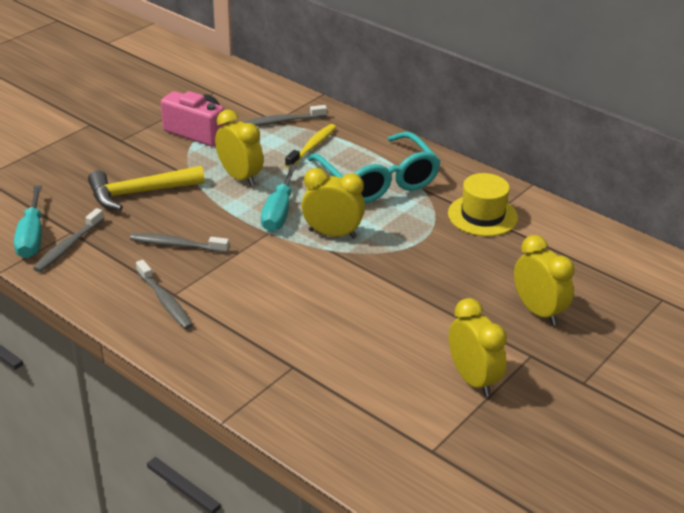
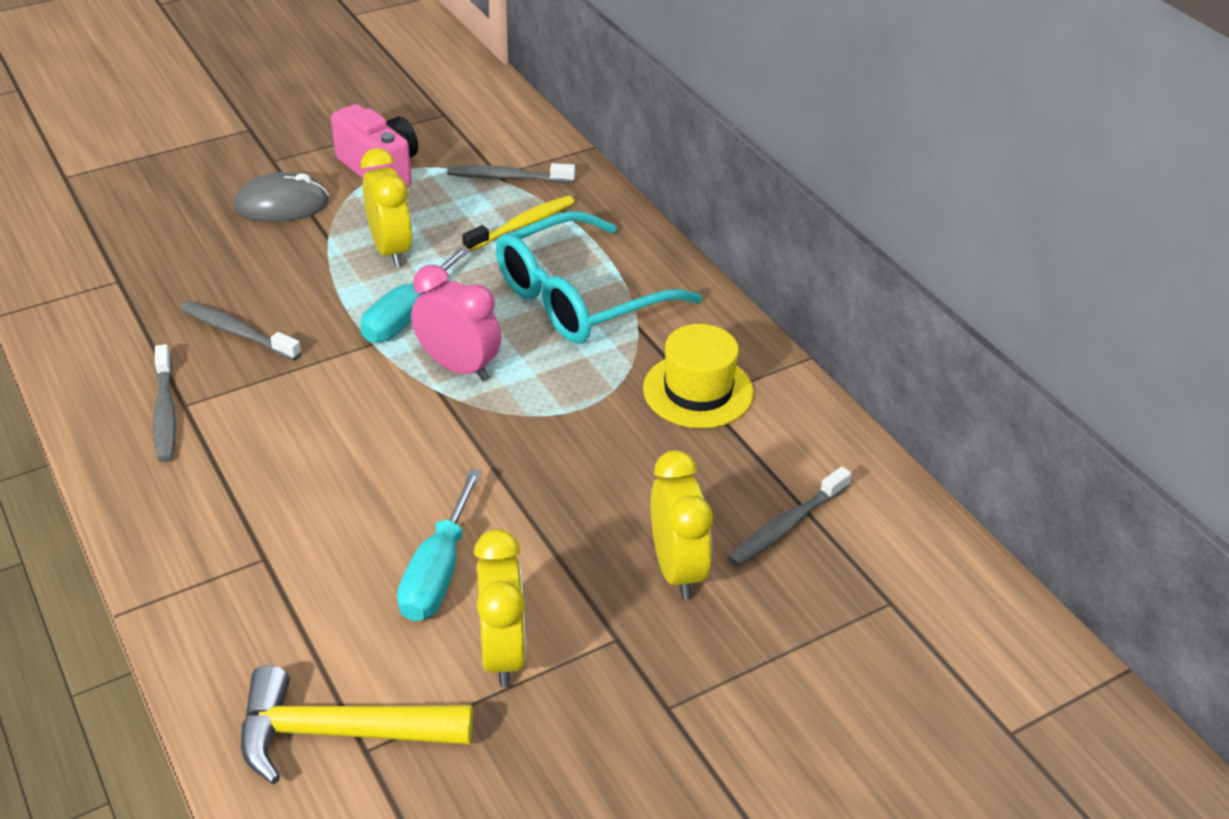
camera: 20 degrees right, 5 degrees up
(32, 237) = (65, 276): turquoise screwdriver -> turquoise screwdriver (438, 572)
(68, 246) = (99, 301): grey toothbrush -> grey toothbrush (786, 526)
(139, 193) = (242, 244): yellow hammer -> yellow hammer (338, 733)
(148, 165) = (282, 205): none -> grey mouse
(332, 234) = (458, 367): yellow clock -> pink clock
(377, 180) = (580, 297): turquoise glasses -> turquoise glasses turned 60 degrees clockwise

